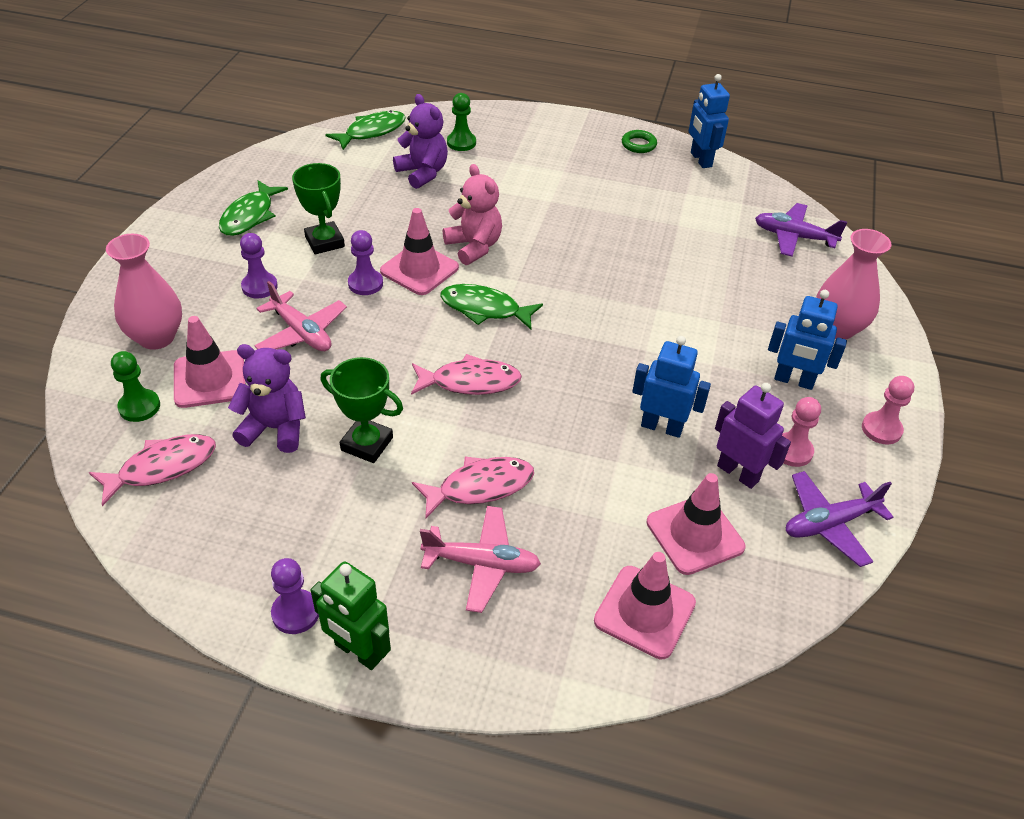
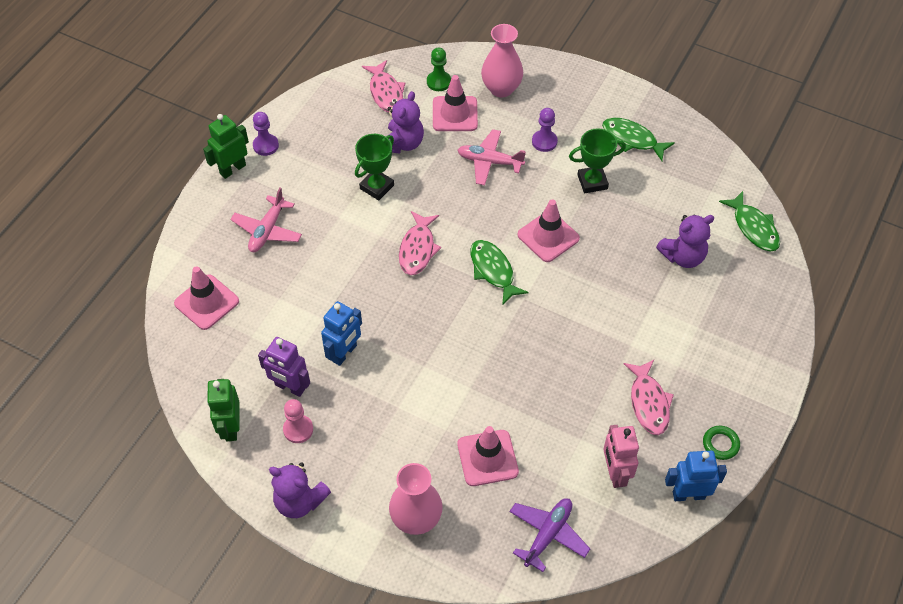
camera: 105 degrees right, 10 degrees up
(302, 333) = (489, 162): pink plane -> pink plane turned 45 degrees clockwise
(365, 283) = (537, 202): purple pawn -> none
(461, 143) = (731, 293): green pawn -> none
(474, 247) = (571, 276): pink teddy bear -> none
(480, 487) = (324, 239): pink fish -> pink fish (648, 403)
(484, 309) = (493, 270): green fish -> green fish turned 60 degrees counterclockwise
(695, 535) = (250, 345): pink traffic cone -> pink traffic cone (487, 458)
(704, 201) = (615, 473): none -> pink robot
(738, 473) = (289, 387): purple robot -> purple robot turned 60 degrees clockwise
(793, 381) = (365, 459): blue robot -> none
(829, 524) = (230, 427): purple plane -> green robot
(881, 429) = (299, 501): pink pawn -> purple teddy bear

